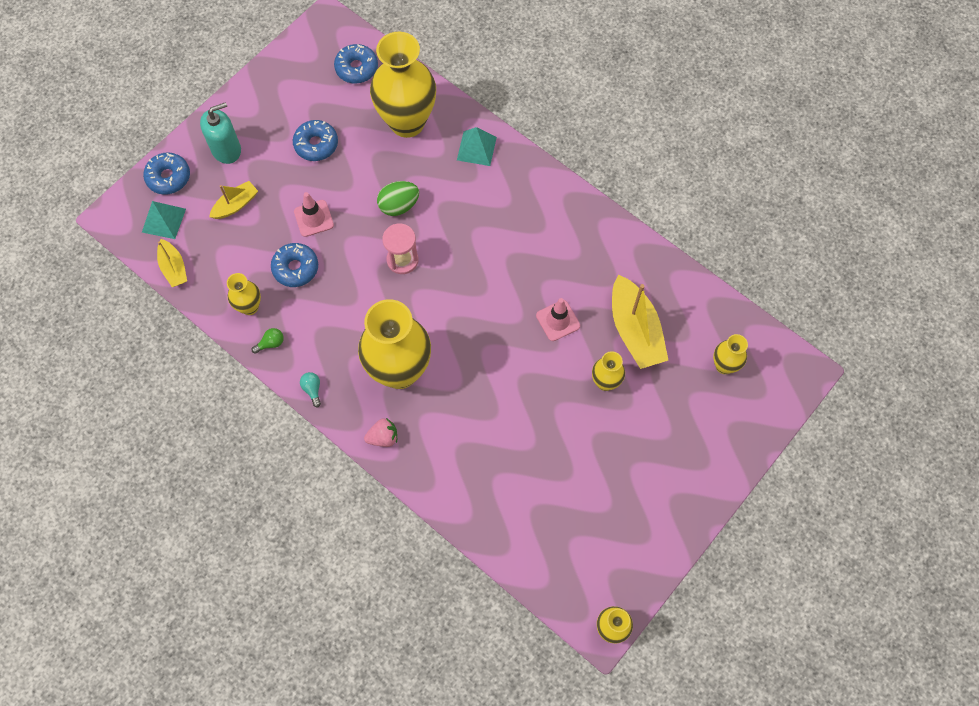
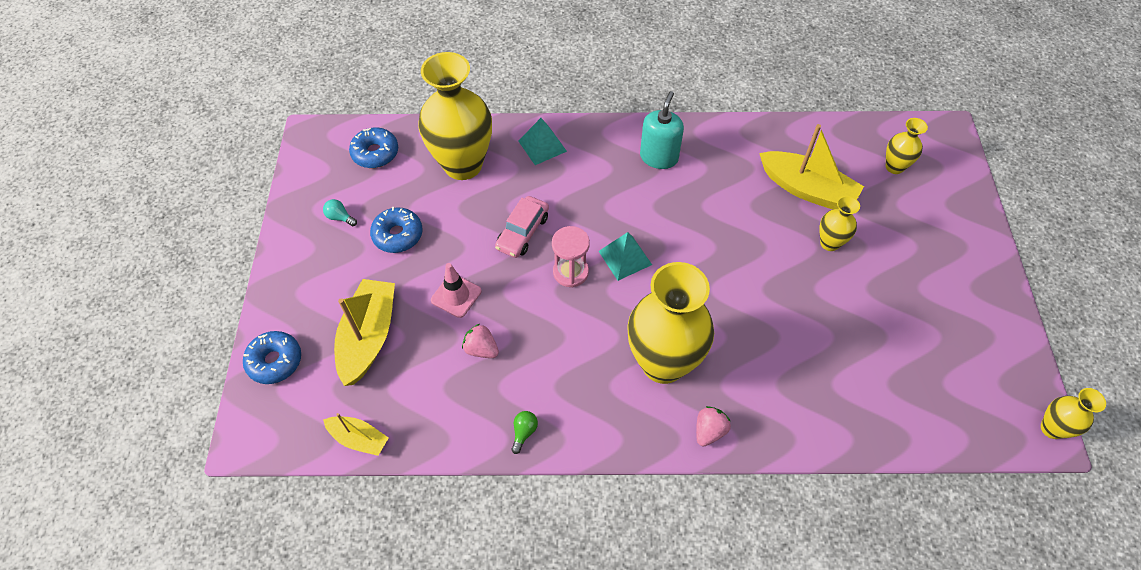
camera: 40 degrees left, 10 degrees down
(163, 220) = (306, 403): turquoise pyramid -> turquoise pyramid (625, 257)
(226, 149) = (313, 297): turquoise soap dispenser -> turquoise soap dispenser (659, 157)
(236, 205) = (369, 337): yellow boat -> yellow boat, size x1.79
(249, 307) = (471, 416): yellow vase -> none
(295, 268) = (481, 349): blue donut -> pink strawberry
(312, 389) = (604, 442): turquoise light bulb -> turquoise light bulb (340, 217)
(399, 206) = (522, 232): green egg -> pink car
(558, 320) = (744, 225): pink traffic cone -> none

